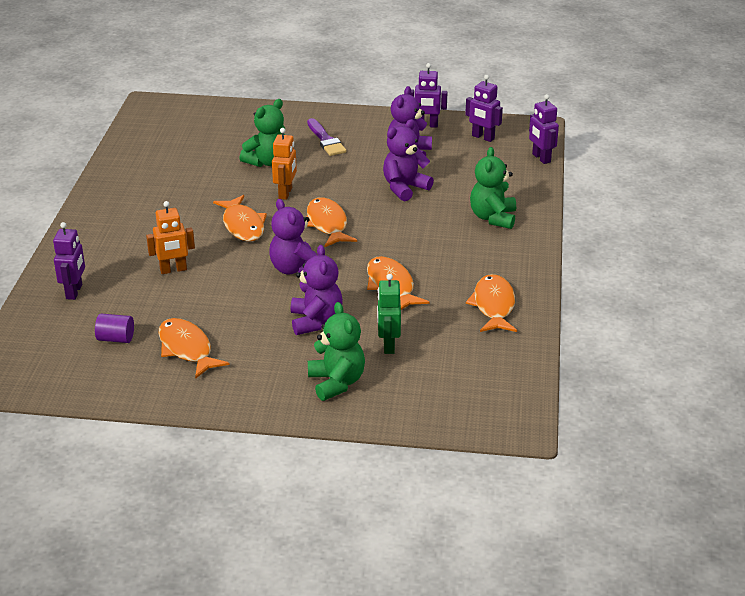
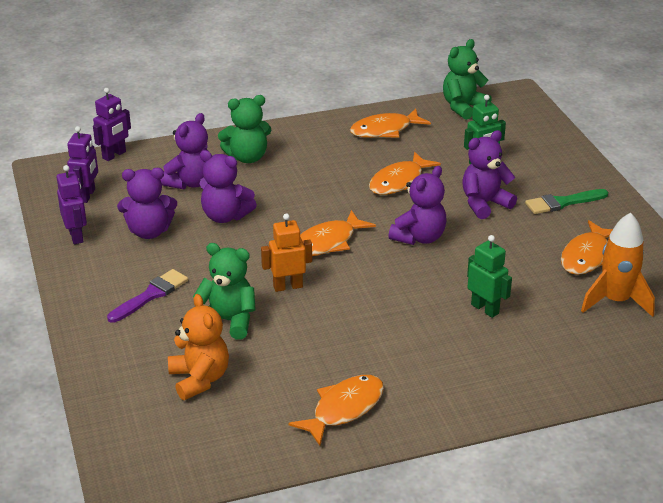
camera: 115 degrees left, 0 degrees up
(74, 292) = (578, 359): purple robot -> none
(116, 339) = (615, 301): purple cylinder -> orange rocket
(173, 270) = (485, 309): orange robot -> green robot
(217, 140) = (199, 379): none -> orange teddy bear
(243, 225) = (371, 293): orange fish -> orange fish (344, 409)
(278, 369) = (562, 203): none -> green brush
(336, 382) = (549, 172): green teddy bear -> green teddy bear (463, 107)
(469, 183) = (190, 183): none -> purple teddy bear

